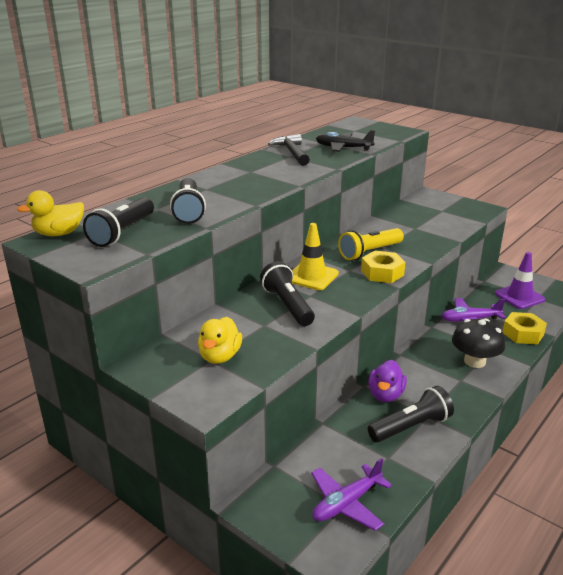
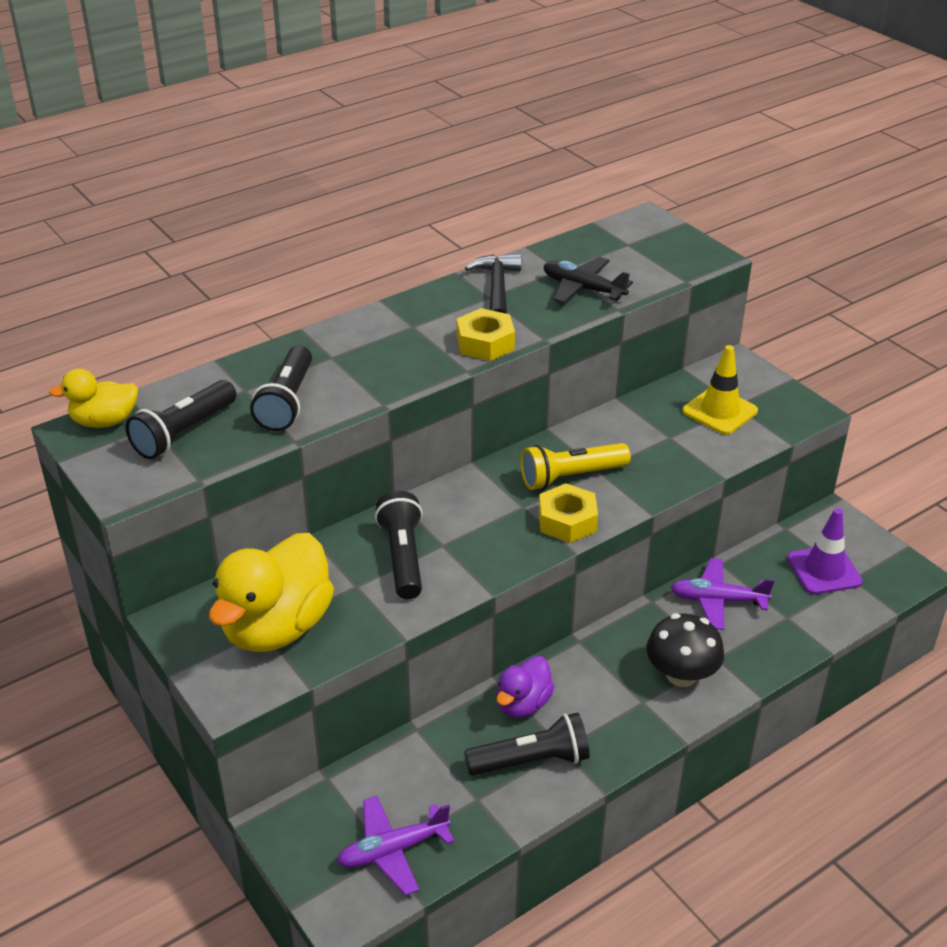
camera: 15 degrees right, 10 degrees up
(220, 356) = (277, 627): yellow duck -> yellow duck, size x1.83
(311, 276) = (462, 509): yellow traffic cone -> yellow traffic cone (719, 411)
(523, 333) = (785, 640): yellow nut -> yellow nut (485, 343)

